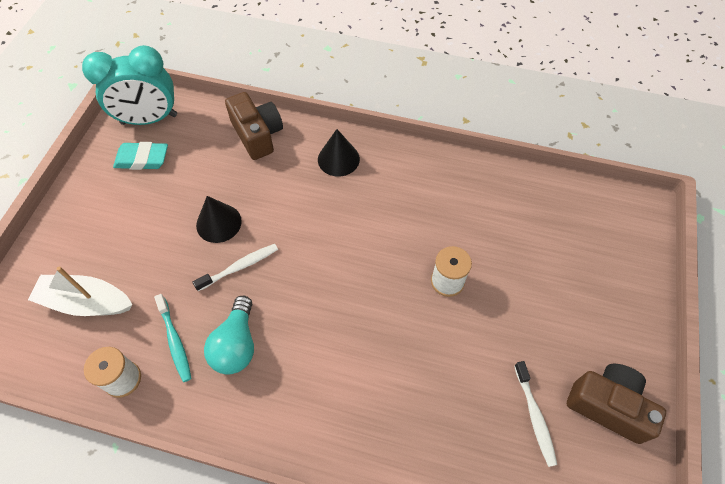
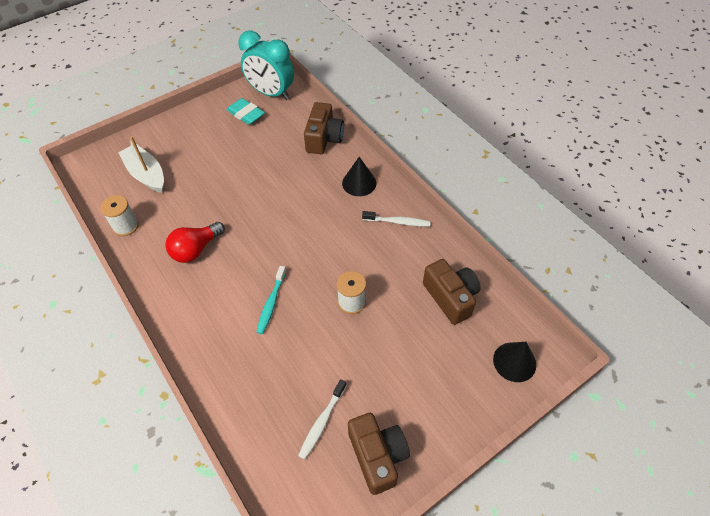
camera: 40 degrees right, 5 degrees down
(175, 341) = (168, 225): turquoise toothbrush -> turquoise toothbrush (271, 303)
(218, 223) = (251, 176): black cone -> black cone (514, 362)
(236, 345) = (196, 249): turquoise light bulb -> red light bulb
(240, 267) = (239, 208): white toothbrush -> white toothbrush (398, 222)
(525, 213) = (451, 297): none -> brown camera

